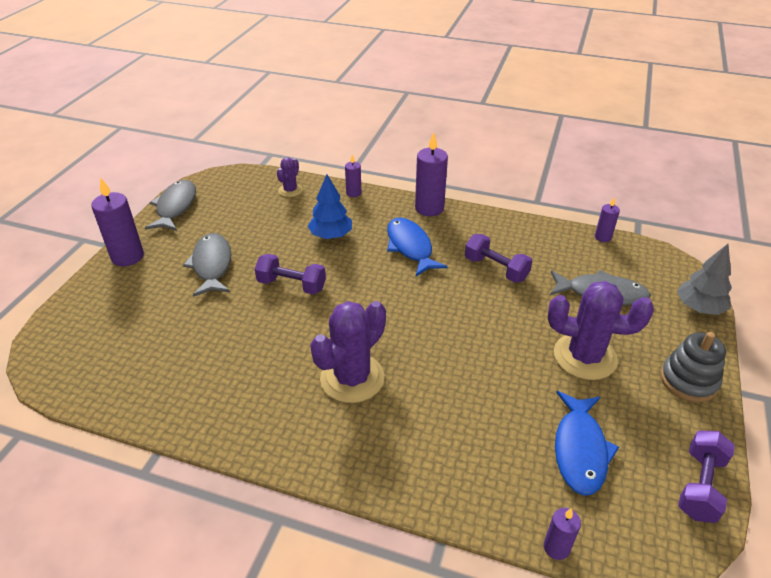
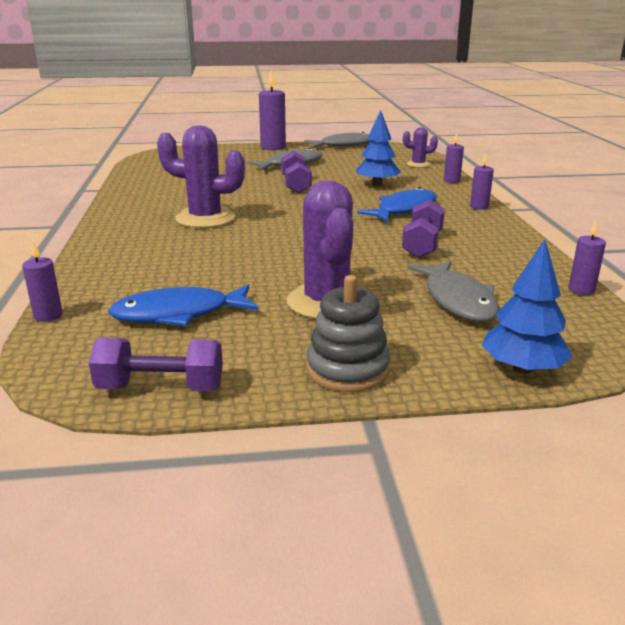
camera: 65 degrees right, 15 degrees down
(429, 208) = (479, 207): purple candle -> purple candle, size x0.54
(699, 308) = (522, 369): grey tree -> blue tree

